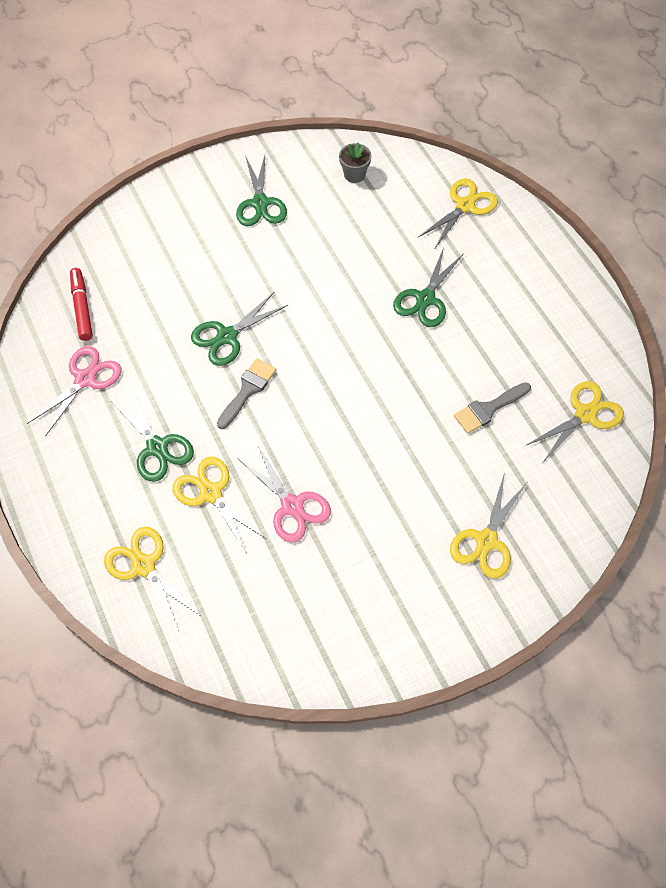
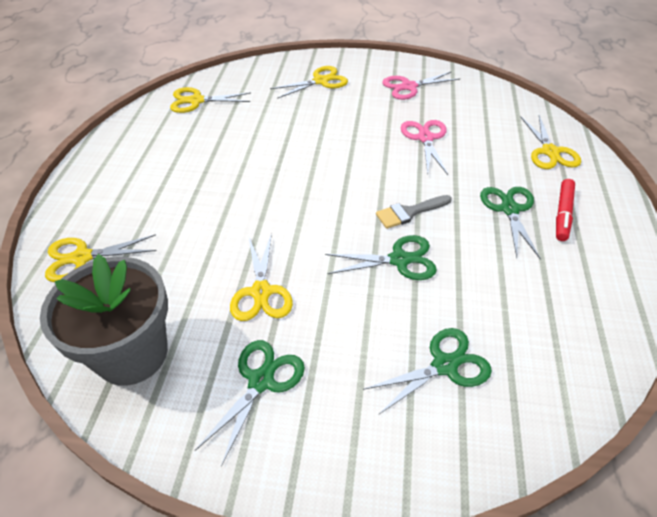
camera: 145 degrees left, 15 degrees down
(82, 308) = (541, 367): red marker -> red marker (562, 214)
(85, 379) = (559, 290): pink scissors -> pink scissors (409, 87)
(211, 493) = (480, 167): yellow scissors -> yellow scissors (261, 292)
(354, 174) = (132, 354): grey flower pot -> grey flower pot, size x2.45
(425, 299) = (209, 204): green scissors -> green scissors (444, 365)
(488, 409) = (249, 127): grey brush -> none

